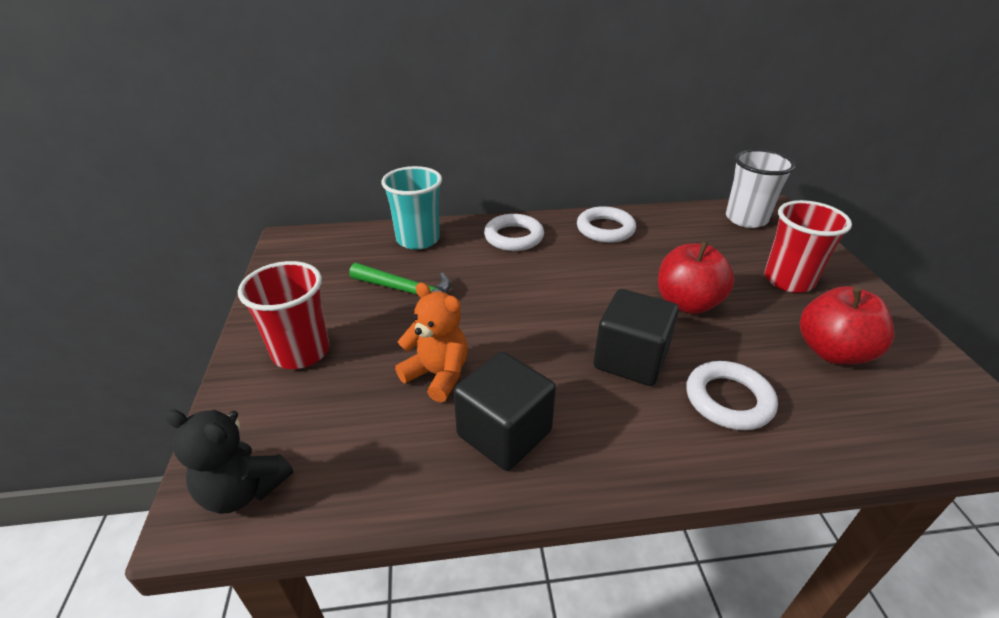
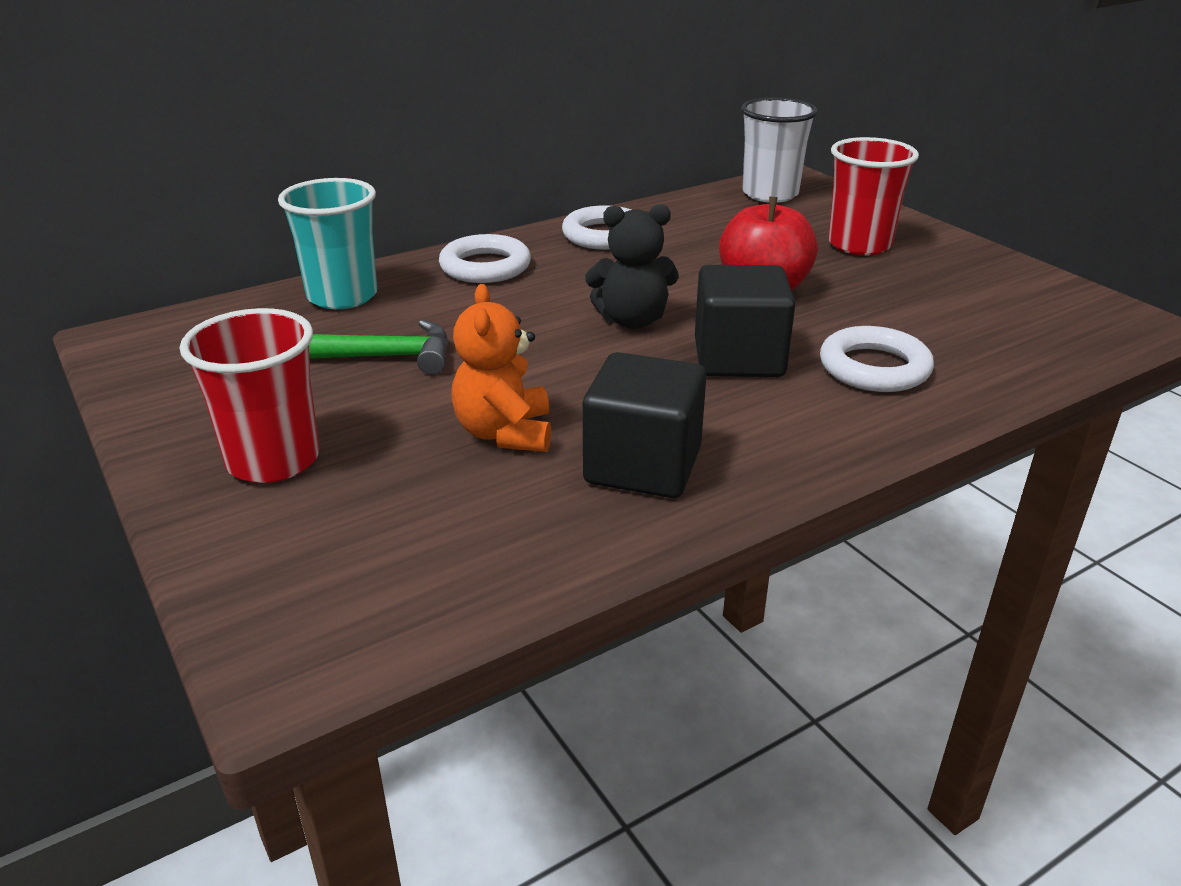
camera: 25 degrees left, 5 degrees down
(243, 490) = (328, 624): black teddy bear -> black teddy bear (632, 320)
(437, 375) = (505, 433): orange teddy bear -> orange teddy bear turned 105 degrees counterclockwise
(832, 351) = (948, 300): red apple -> none

